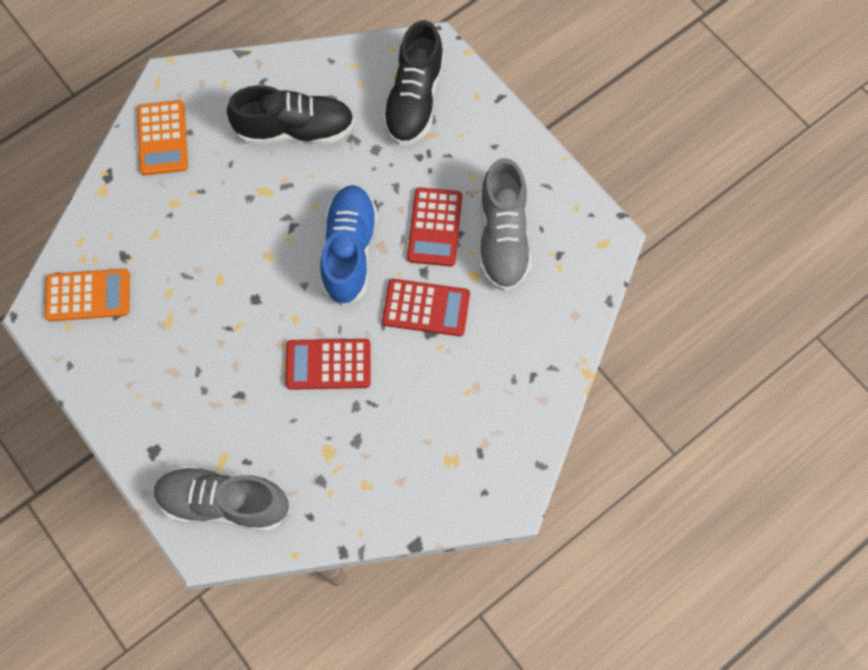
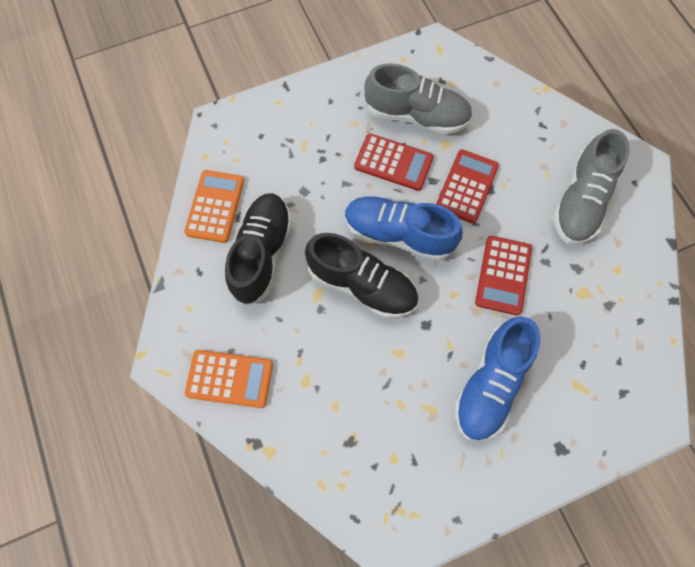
camera: 75 degrees left, 0 degrees up
(88, 295) = (385, 487): orange calculator -> orange calculator (215, 206)
(206, 372) = (490, 384): none -> blue shoe
(224, 502) = (619, 392): grey shoe -> grey shoe (580, 201)
(414, 100) = (265, 149): black shoe -> black shoe (362, 285)

